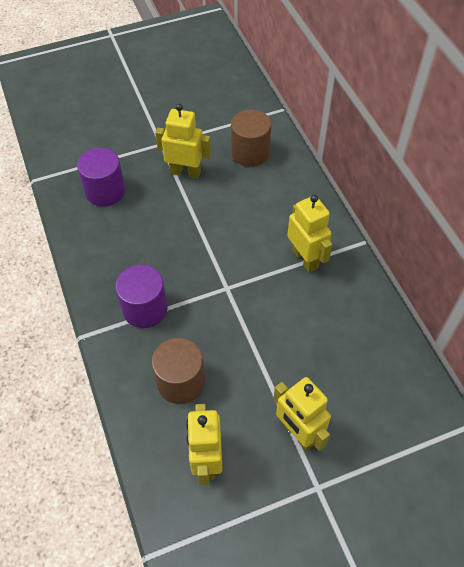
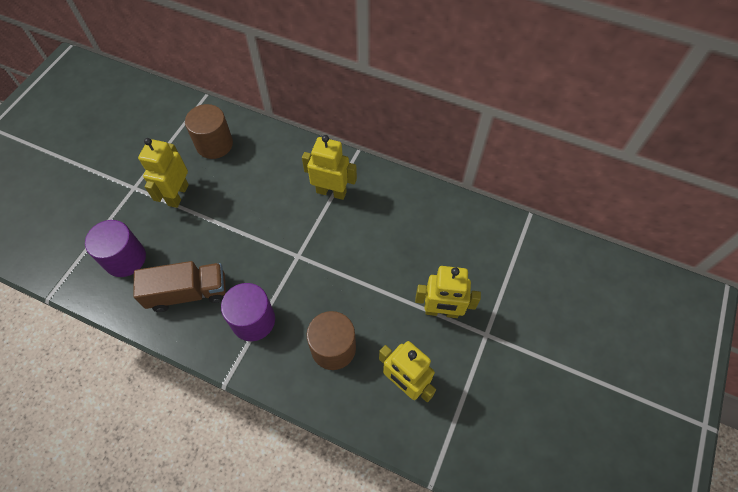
camera: 45 degrees left, 5 degrees up
(121, 250) = (188, 293): none -> brown truck
(185, 172) = (178, 195): yellow robot -> yellow robot turned 45 degrees counterclockwise

